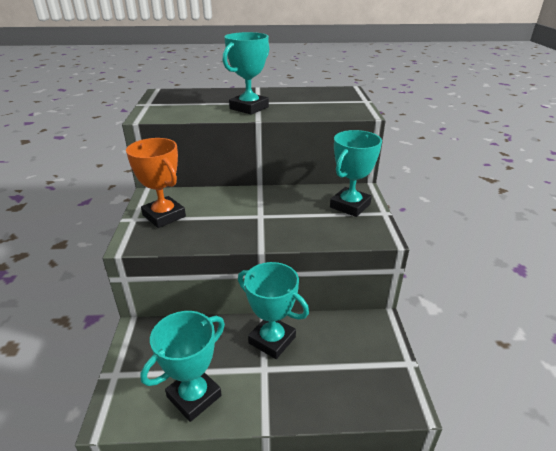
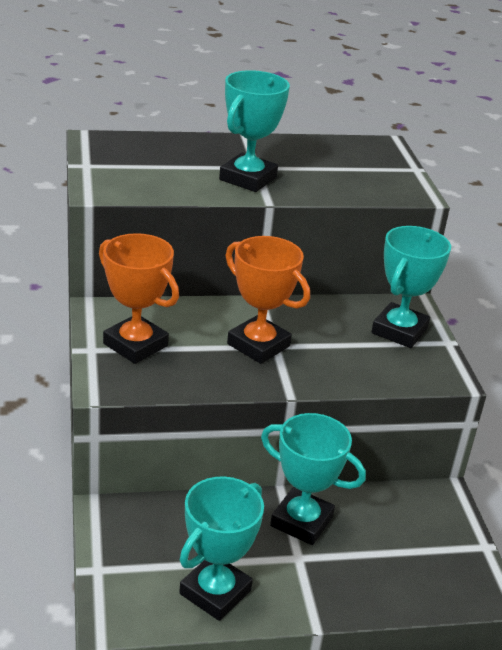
camera: 10 degrees left, 0 degrees up
(248, 215) = (258, 345): none -> orange trophy

